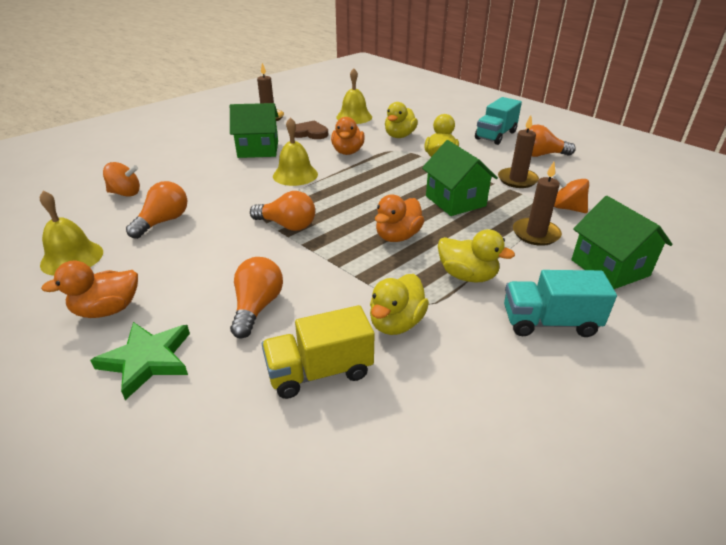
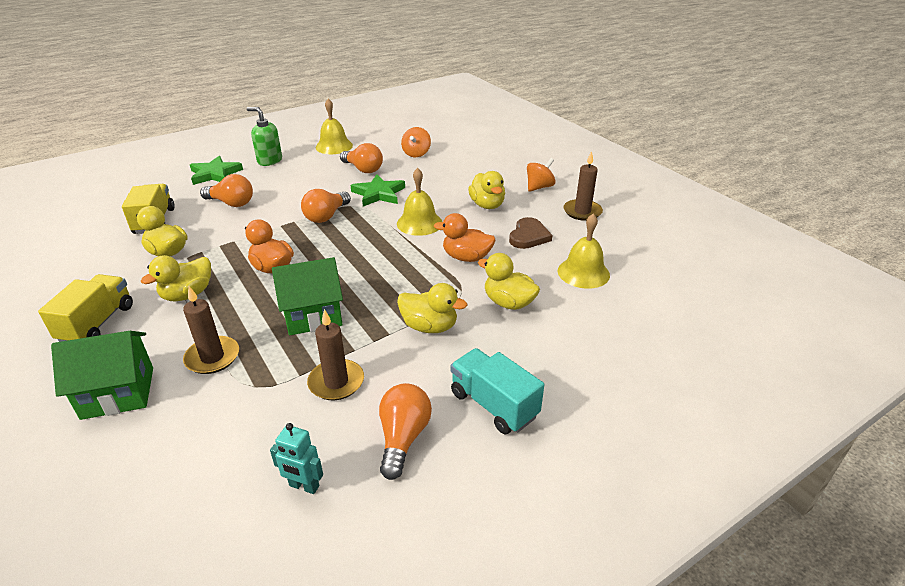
camera: 100 degrees right, 0 degrees up
(107, 310) = (269, 161): orange duck -> green soap dispenser
(233, 202) = (378, 194): none -> green star
(258, 149) = (487, 205): green house -> yellow duck
(549, 322) = (97, 323): turquoise truck -> yellow truck
(567, 208) = (242, 405): orange spinning top -> orange spinning top (539, 187)
(599, 176) = (304, 486): none -> turquoise robot

